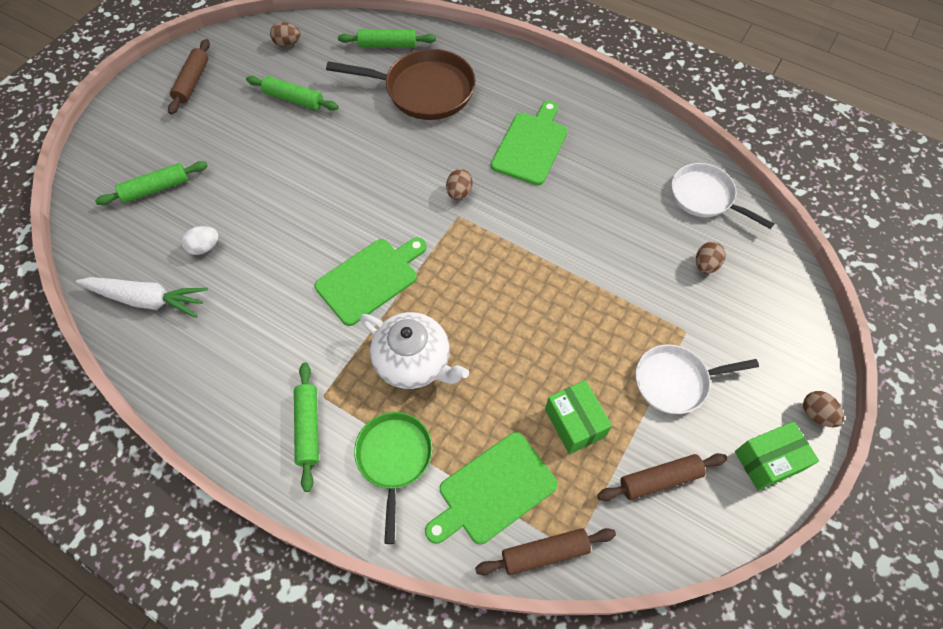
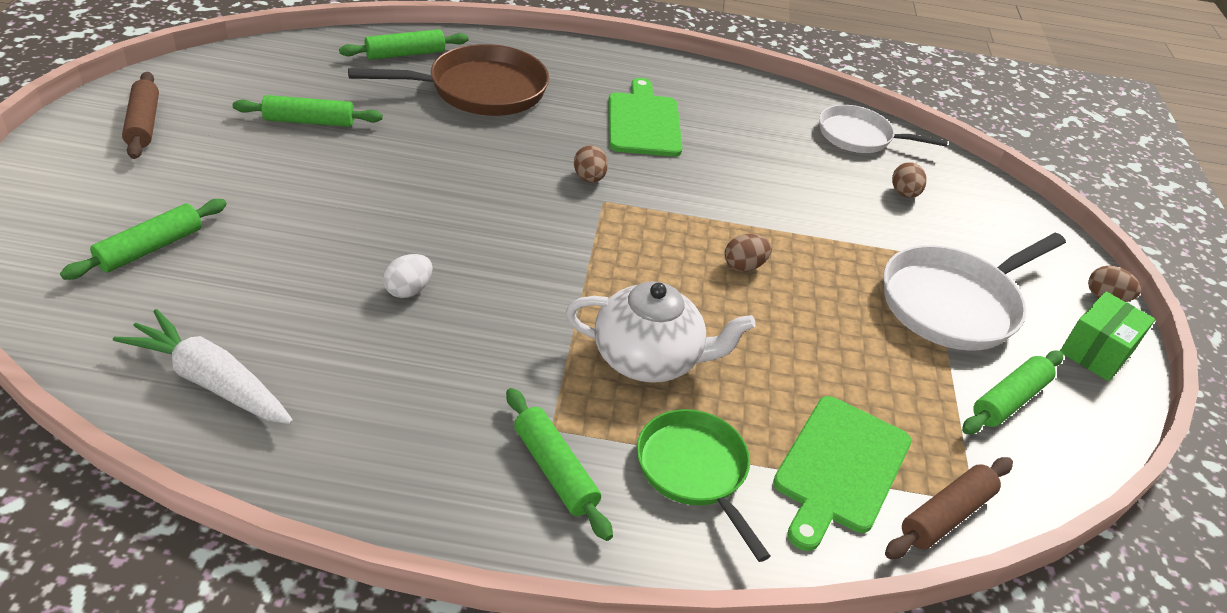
camera: 30 degrees left, 20 degrees down
(147, 300) = (210, 381): white carrot -> white carrot turned 135 degrees counterclockwise
(204, 247) = (269, 300): white egg -> white egg (408, 290)
(287, 43) = (266, 68): brown egg -> brown egg (744, 266)
(370, 279) = (534, 285): green cutting board -> none
(574, 423) = (880, 371): green box -> none
(660, 480) = (1009, 400): brown rolling pin -> green rolling pin
(676, 381) = (954, 303): white pan -> white pan, size x1.52

